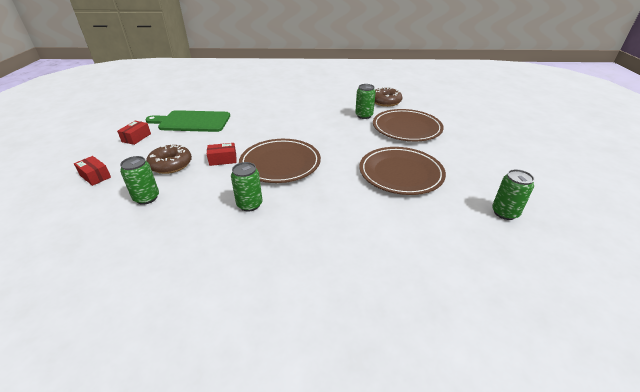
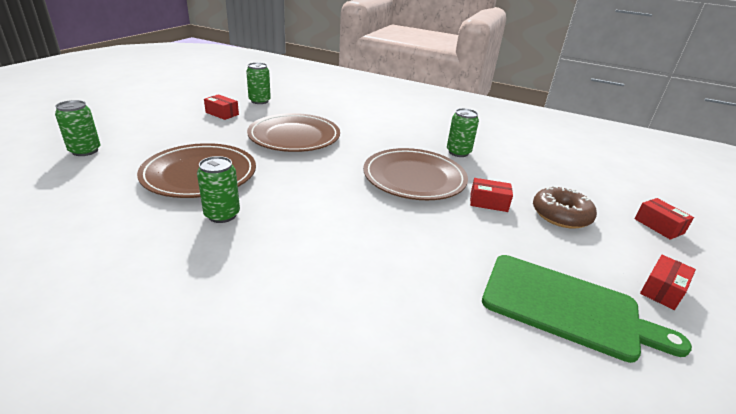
camera: 160 degrees left, 5 degrees down
(146, 198) = (567, 183): green can -> green can (85, 151)
(385, 102) = (127, 236): brown donut -> none
(493, 179) = (222, 113): none -> red box

